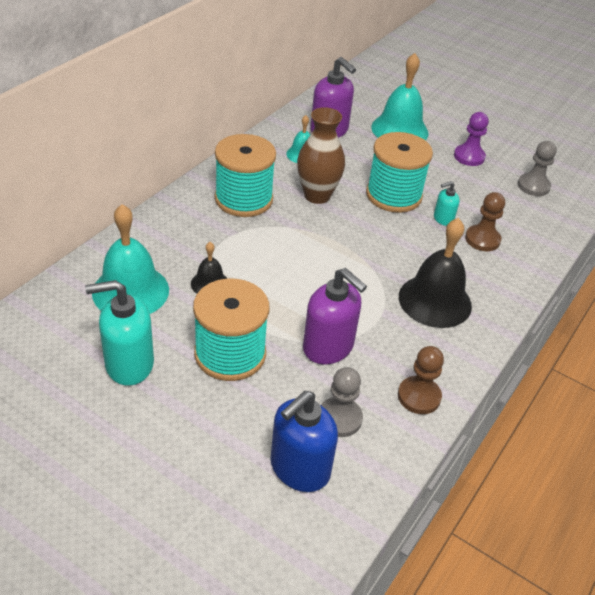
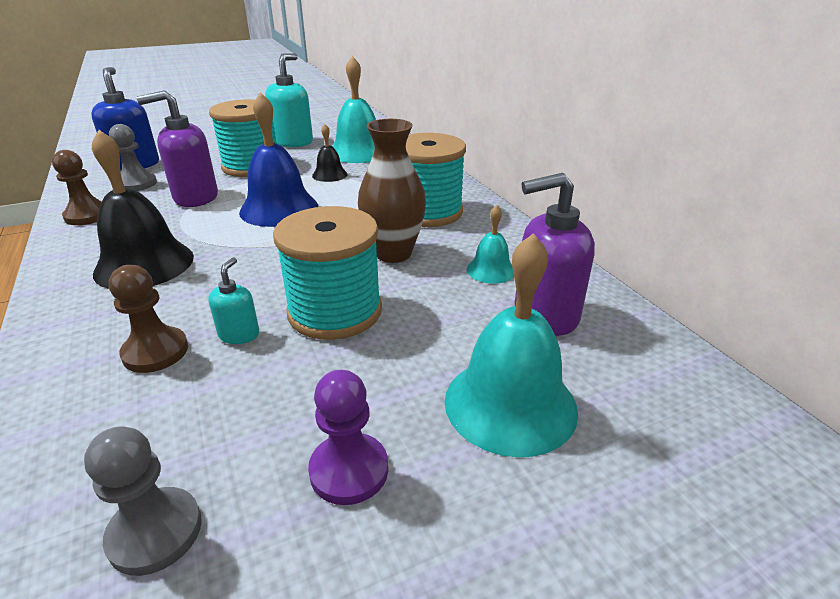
camera: 125 degrees right, 10 degrees down
(303, 279) = (279, 209): none -> blue bell

